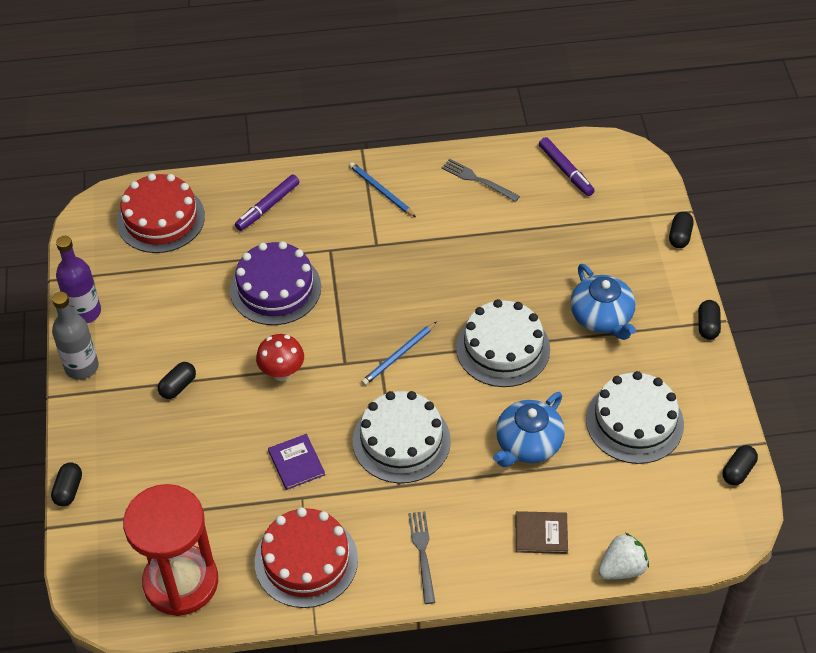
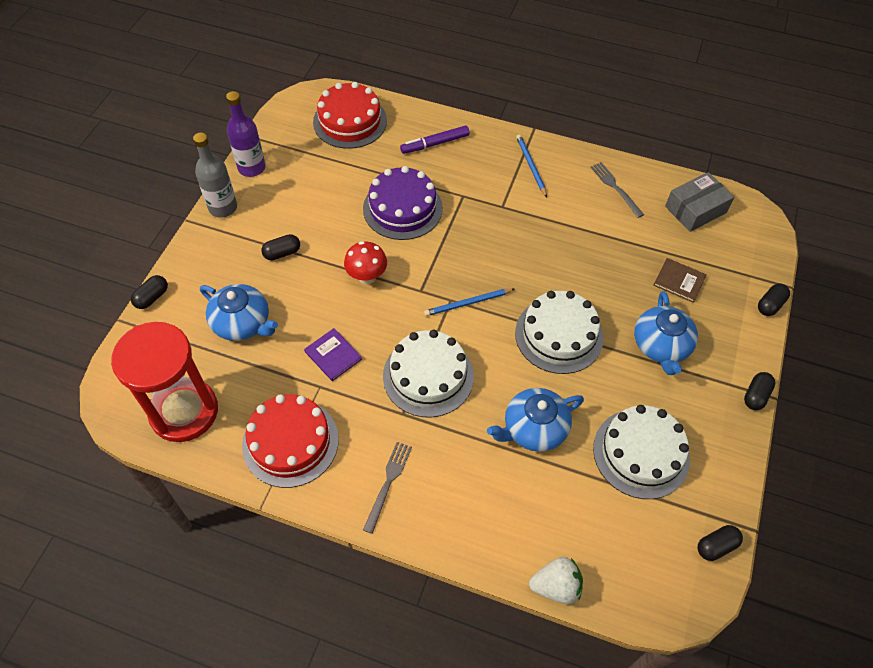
camera: 25 degrees right, 5 degrees up
(183, 473) = (242, 323): none -> blue teapot
(296, 463) = (333, 355): purple book -> purple book turned 45 degrees counterclockwise
(541, 533) = (500, 516): brown book -> brown book (679, 281)
(566, 171) = (695, 209): purple marker -> grey box

